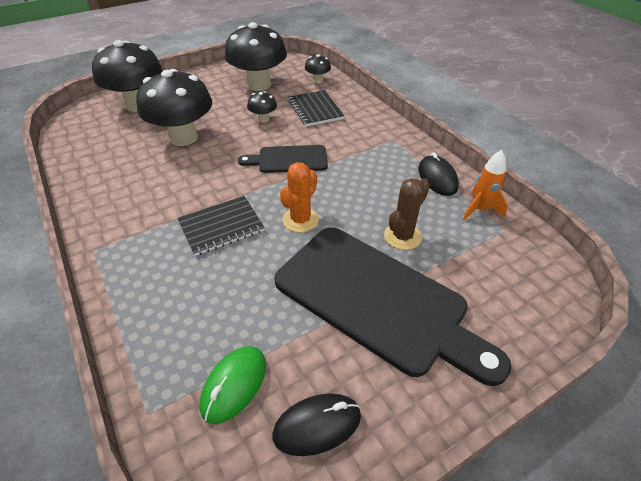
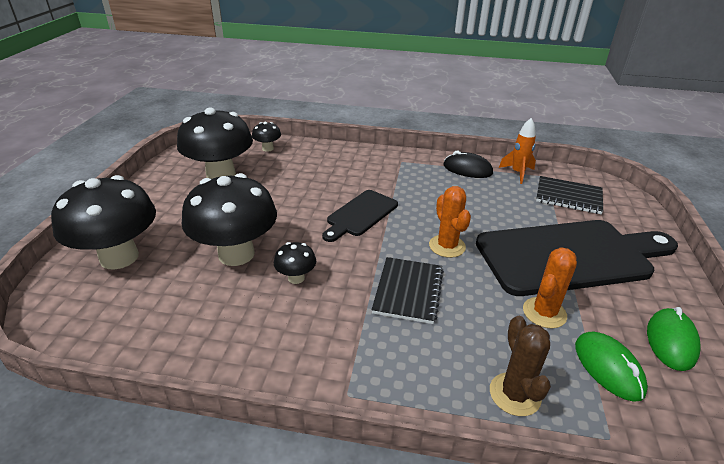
camera: 50 degrees left, 10 degrees down
(263, 119) = (281, 199): black mushroom -> black mushroom (296, 278)
(270, 314) = (544, 313): none -> orange cactus
(315, 110) = (309, 170): black notebook -> black notebook (568, 197)
(317, 425) = (671, 341): black mouse -> green mouse
(402, 236) = (514, 213): brown cactus -> brown cactus (514, 394)

